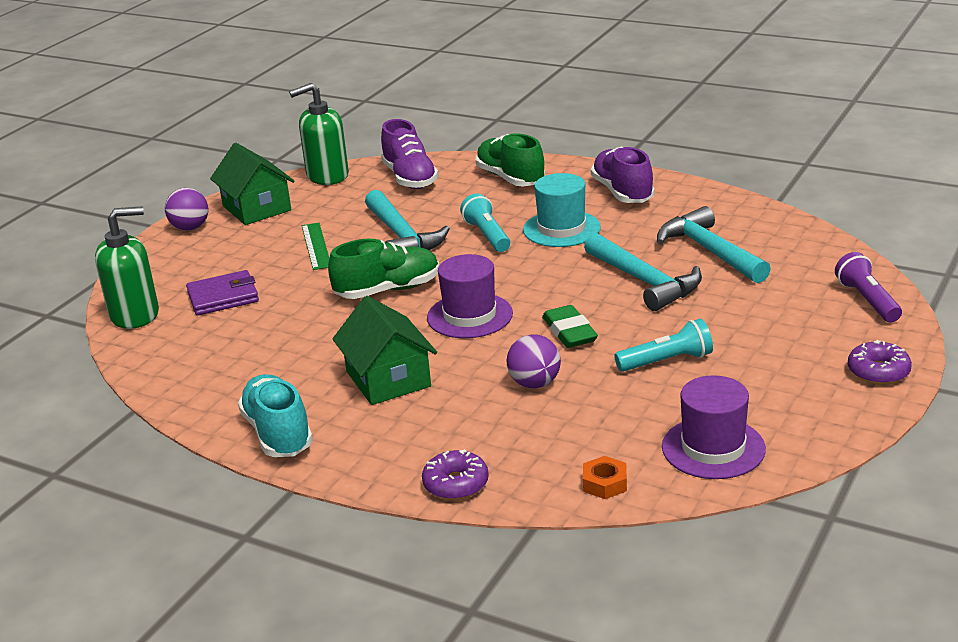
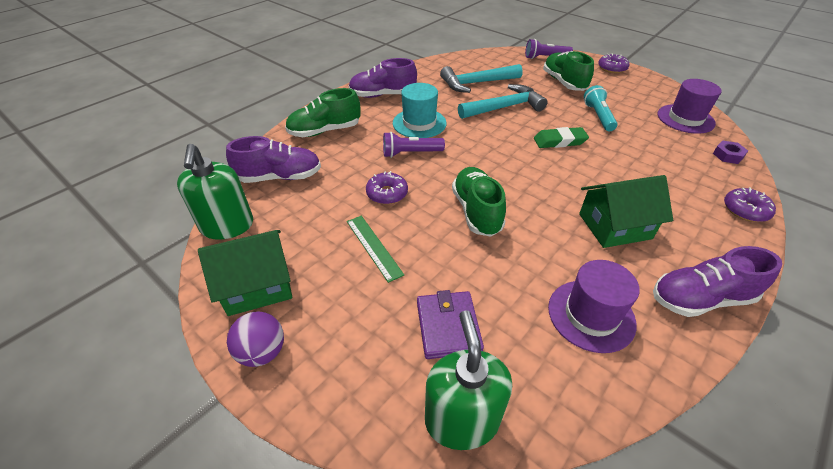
camera: 80 degrees left, 15 degrees up
(278, 433) = (700, 299): turquoise shoe -> purple shoe
(316, 246) = (373, 247): green ruler -> green ruler turned 60 degrees clockwise
(402, 236) = (387, 193): turquoise hammer -> purple donut
(470, 316) = (528, 177): purple hat -> purple hat (591, 315)
(487, 235) = (410, 153): turquoise flashlight -> purple flashlight
(534, 383) = (622, 163): purple ball -> none
(605, 483) = (728, 155): orange nut -> purple nut
(772, 325) = (563, 82): none -> green shoe

